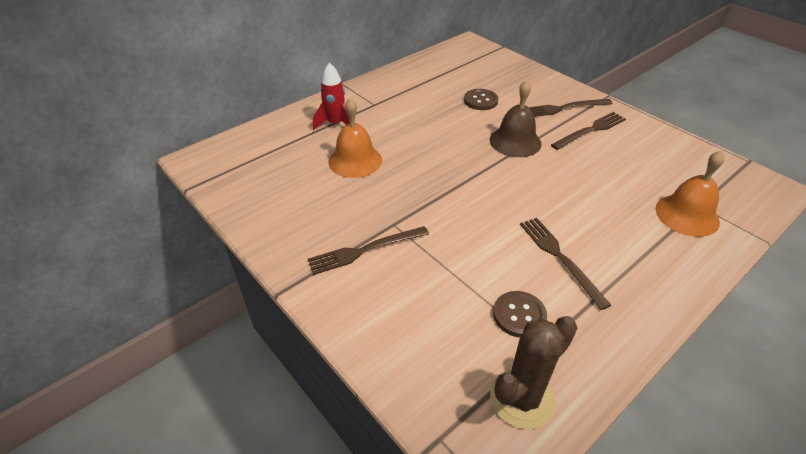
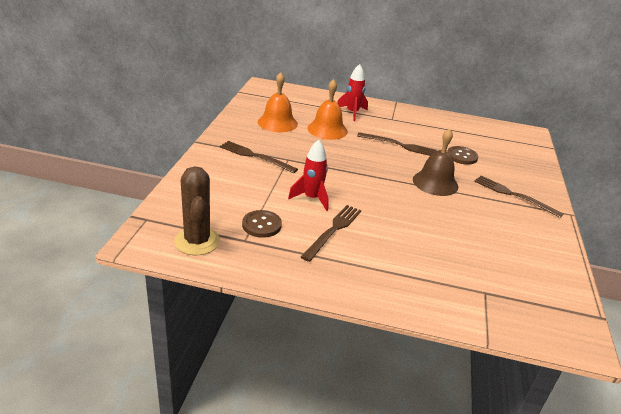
camera: 50 degrees right, 10 degrees down
(489, 244) = (312, 198): none -> red rocket
(522, 398) = (197, 241): brown cactus -> brown cactus turned 60 degrees clockwise
(590, 130) = (504, 215): brown fork -> brown fork (399, 145)
(687, 215) = (462, 286): orange bell -> orange bell (277, 123)

